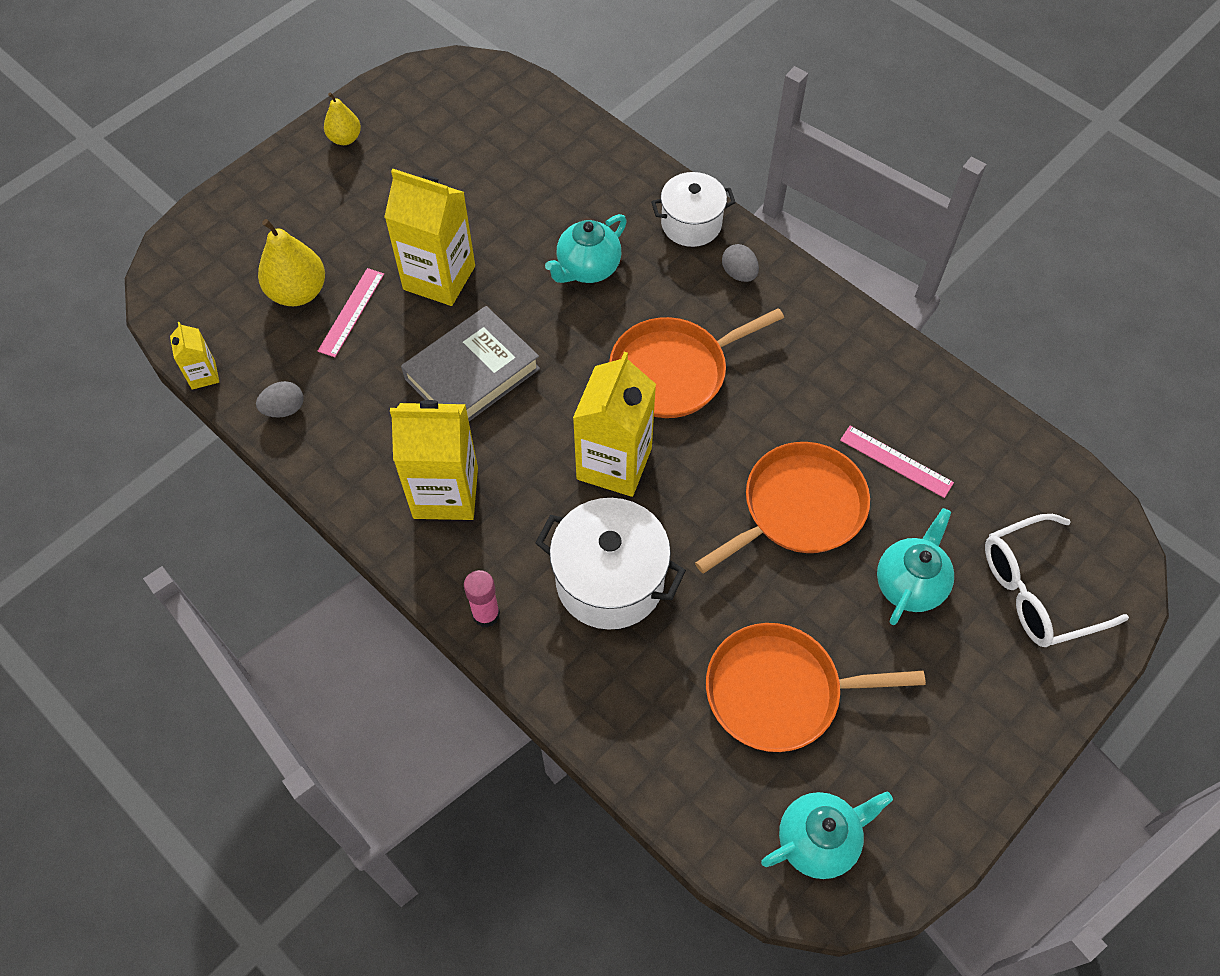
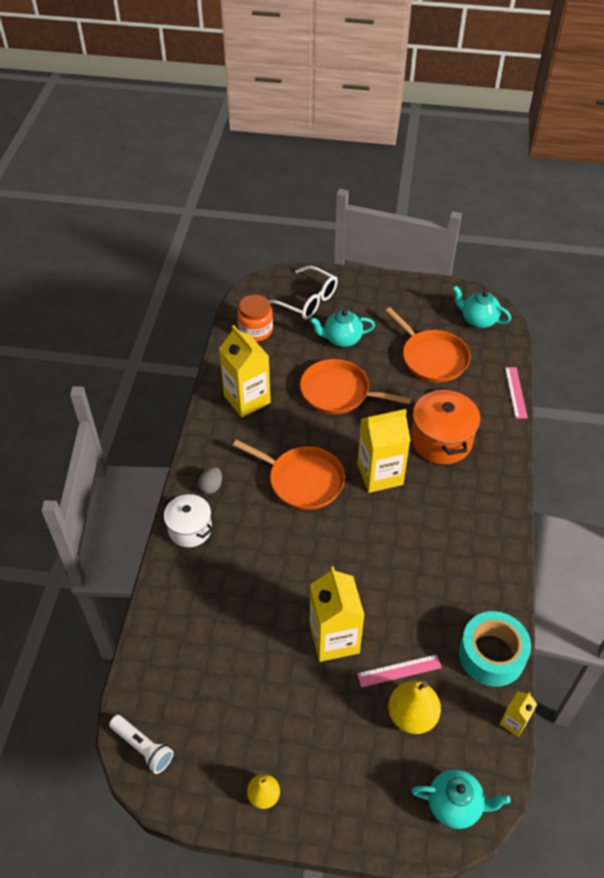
camera: 125 degrees left, 10 degrees down
(284, 409) = (491, 655): grey egg -> turquoise tape
(445, 492) = (463, 536): yellow carton -> yellow carton (247, 399)
(472, 78) = (143, 747): none -> white flashlight
(472, 374) = (384, 573): grey book -> none
(486, 614) = (504, 477): pink glue stick -> none
(587, 268) = (264, 562): turquoise teapot -> turquoise teapot (455, 805)
(610, 580) = (441, 441): white pot -> orange pot
(896, 461) = (281, 369): pink ruler -> pink ruler (515, 392)
(1006, 476) = (255, 330): none -> orange jar

